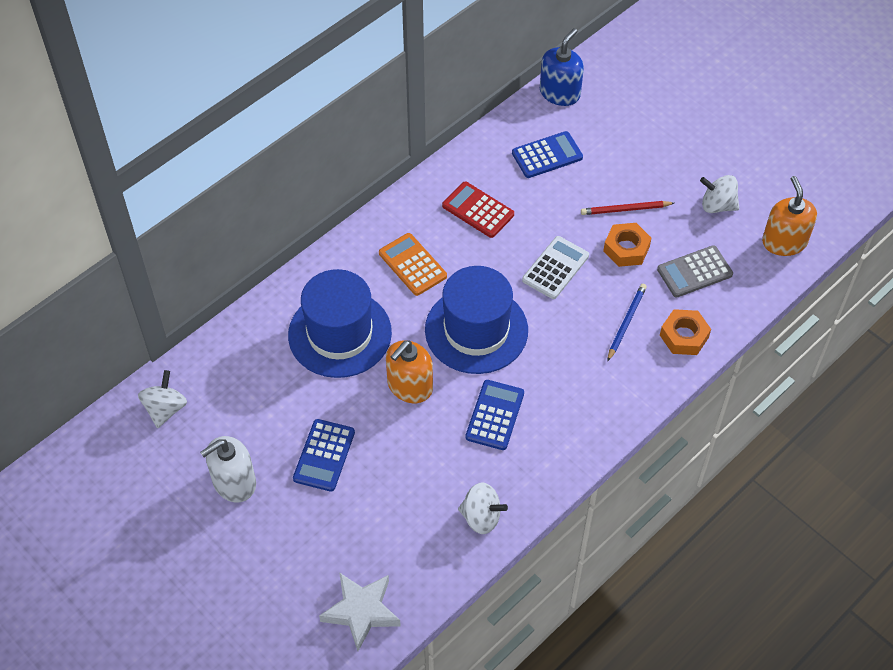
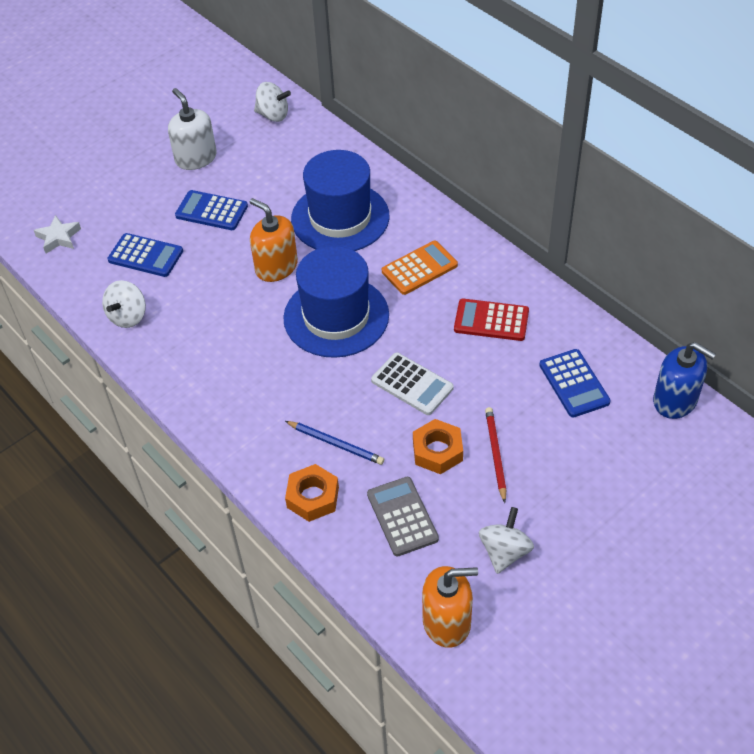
camera: 95 degrees right, 5 degrees down
(361, 611) = (58, 237): white star -> white star, size x0.66
(478, 210) = (491, 320): red calculator -> red calculator turned 120 degrees counterclockwise
(495, 415) = (235, 329): blue calculator -> blue calculator (145, 256)

